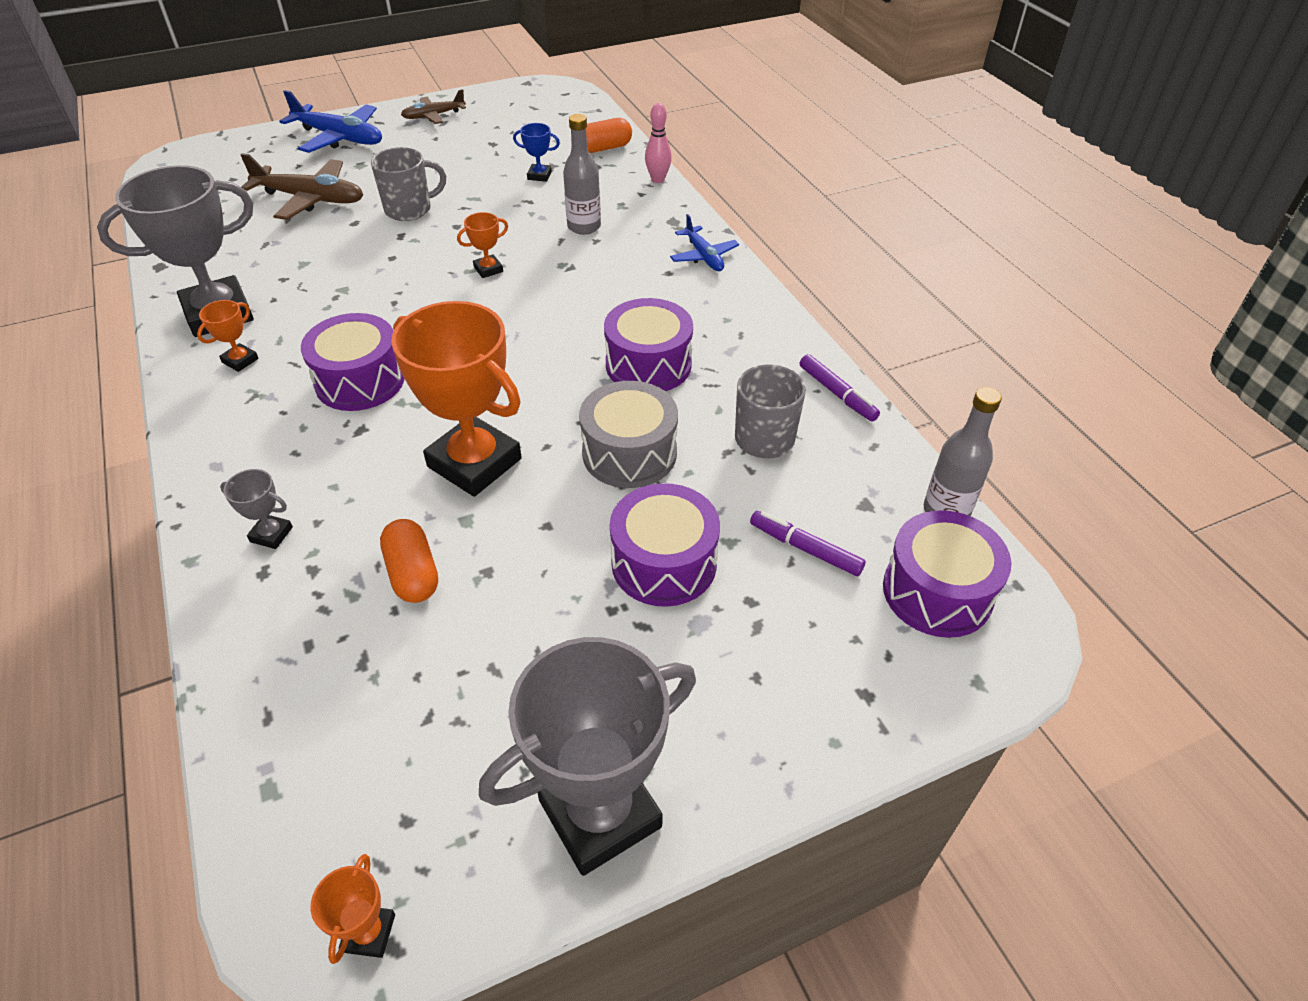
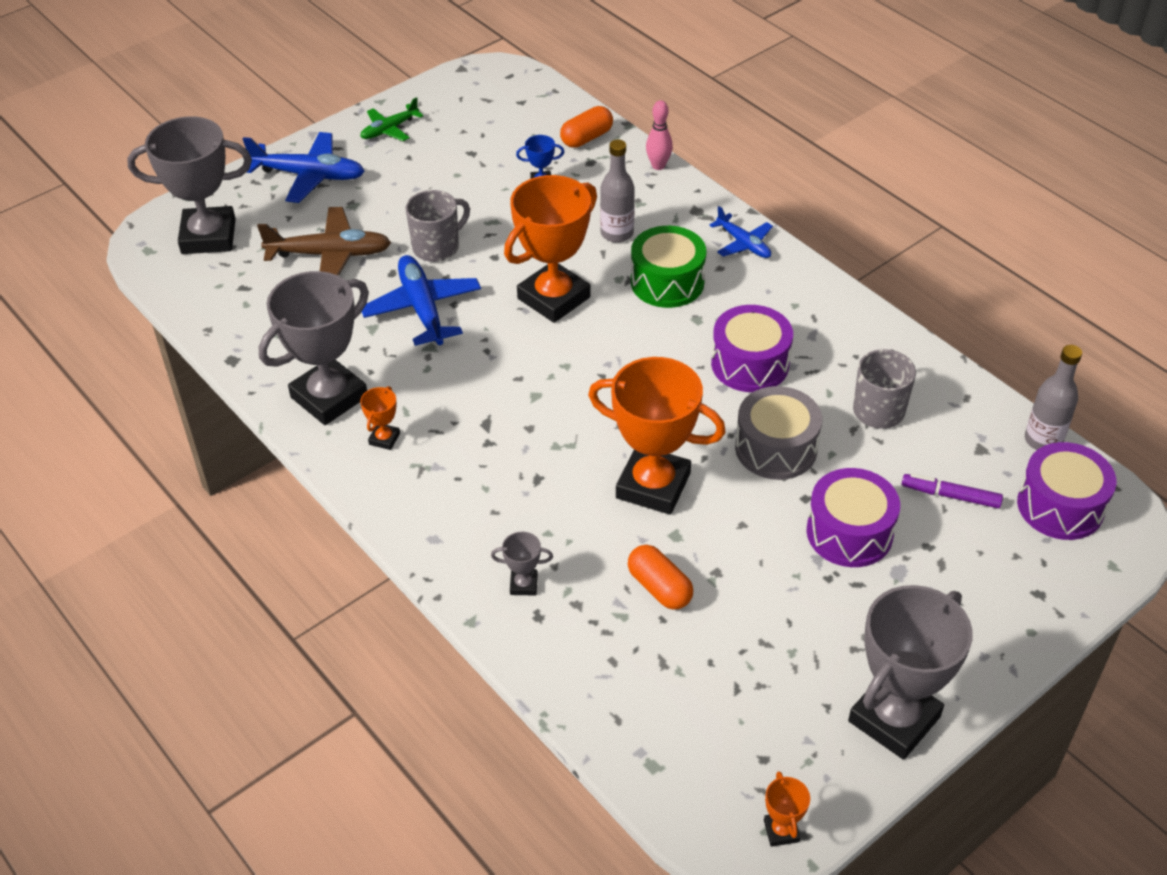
camera: 15 degrees left, 0 degrees up
(220, 168) = (208, 236): none -> grey trophy
(360, 256) = (422, 309): none -> blue plane
(360, 381) = (507, 434): purple drum -> none
(434, 116) = (389, 129): brown plane -> green plane
(488, 269) = (553, 298): orange trophy -> orange trophy, size x2.38
(607, 276) = (667, 282): none -> green drum
(837, 394) = (919, 357): purple marker -> none

